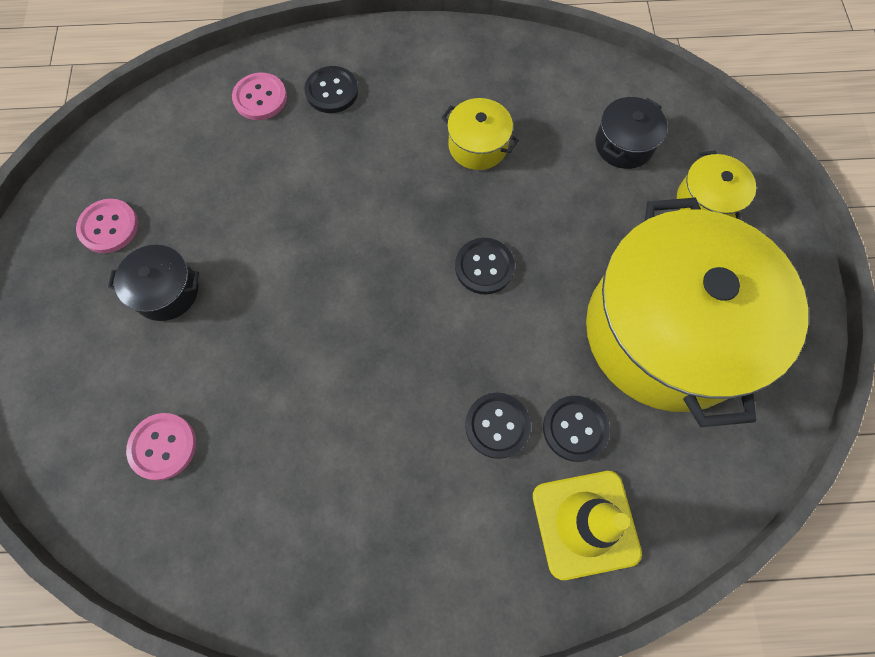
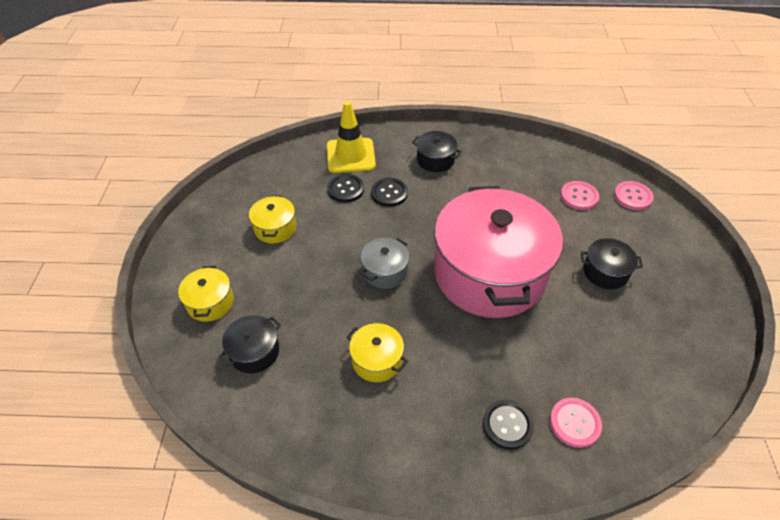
camera: 175 degrees left, 20 degrees down
(109, 227) = (666, 317): pink button -> pink button (632, 197)
(335, 275) = (489, 273): none -> pink pot
(418, 525) = (435, 160): none -> black pot
(484, 267) = (385, 271): black button -> grey pot
(666, 332) = (275, 228): yellow pot -> yellow pot, size x0.40

